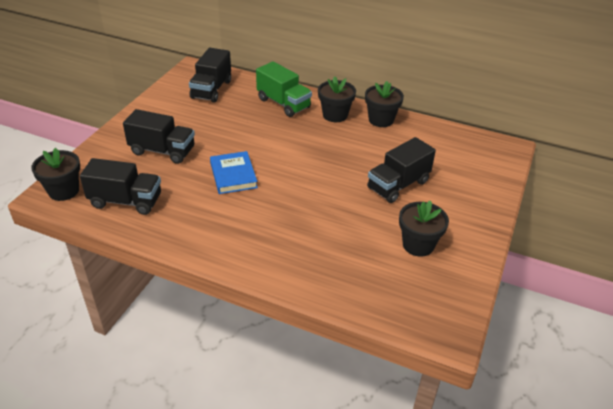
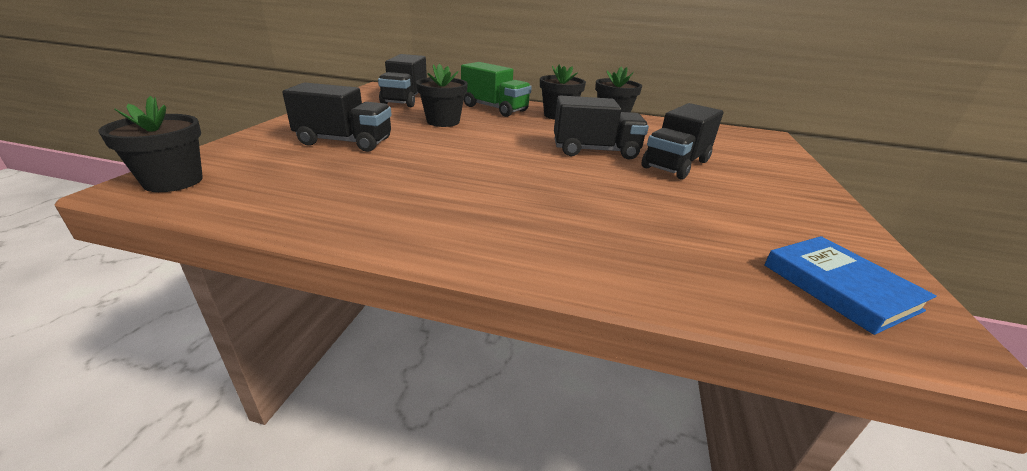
camera: 10 degrees left, 10 degrees down
(126, 201) = (283, 189): black truck -> black truck (595, 151)
(233, 175) = (451, 160): blue book -> blue book (839, 287)
(418, 245) = (758, 219): black flower pot -> black flower pot (443, 121)

